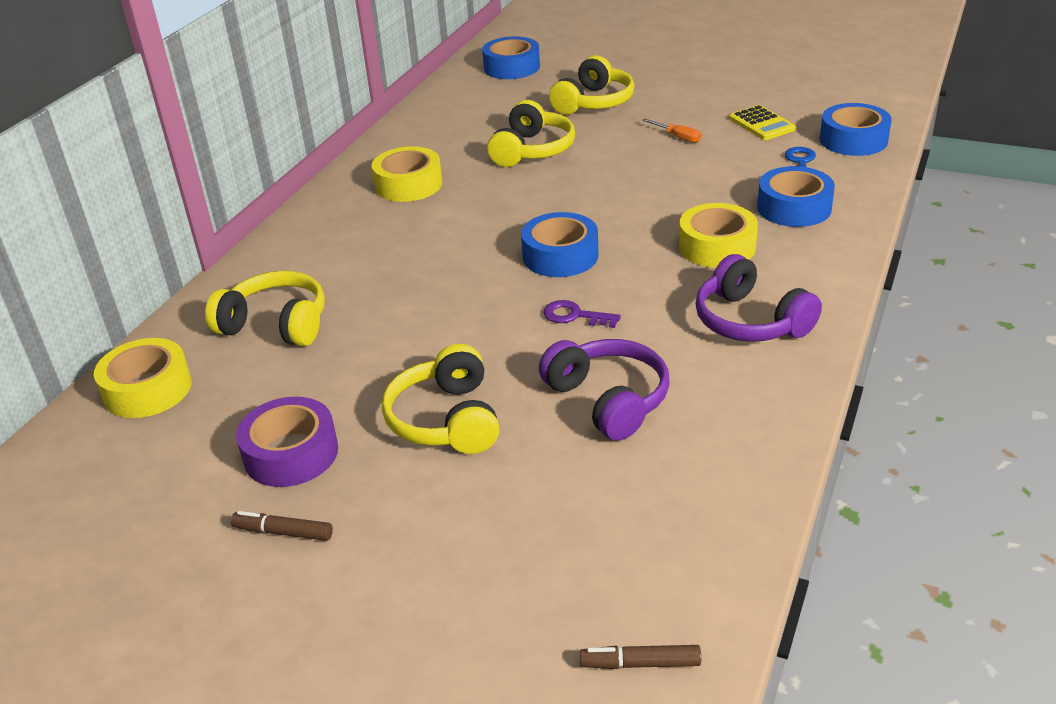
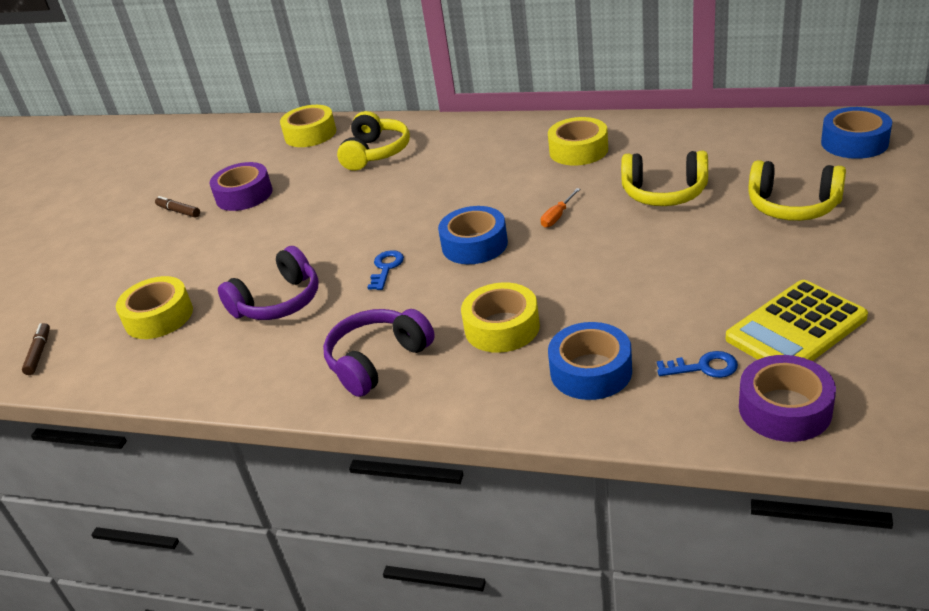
camera: 85 degrees right, 0 degrees up
(283, 532) = (179, 211): brown marker -> brown marker turned 60 degrees counterclockwise
(447, 420) = (266, 240): yellow headphones -> none
(574, 316) = (386, 268): purple key -> blue key
(594, 519) = (159, 317): none -> yellow tape
(677, 137) = (731, 272): orange screwdriver -> orange screwdriver (557, 216)
(762, 124) = (796, 328): yellow calculator -> yellow calculator, size x1.63
(853, 140) = (784, 409): blue tape -> purple tape

